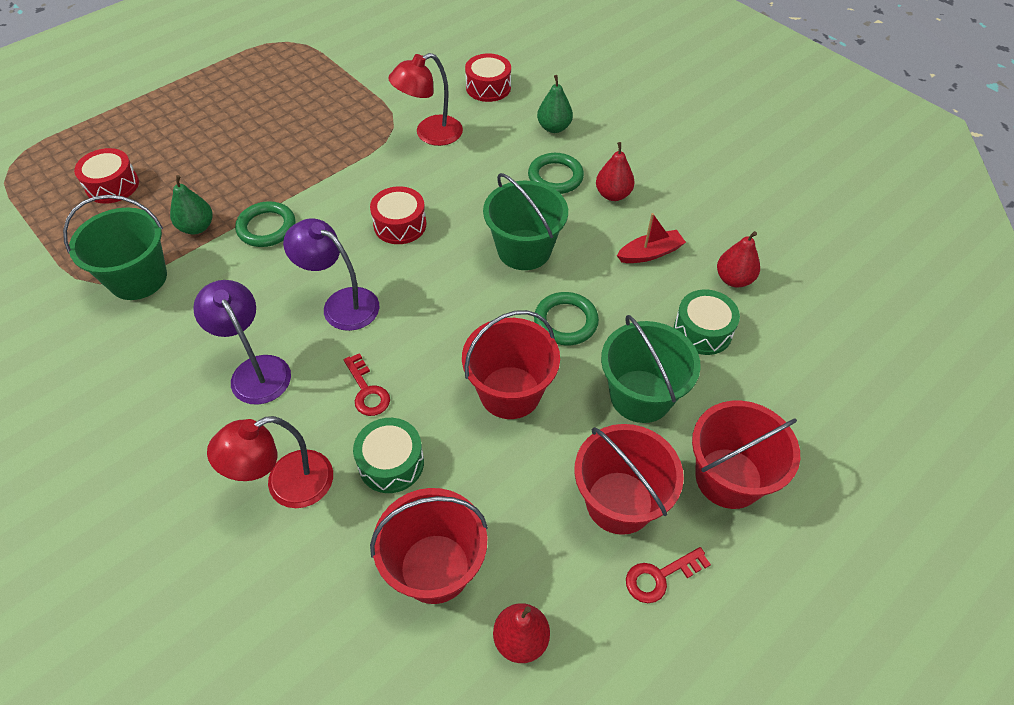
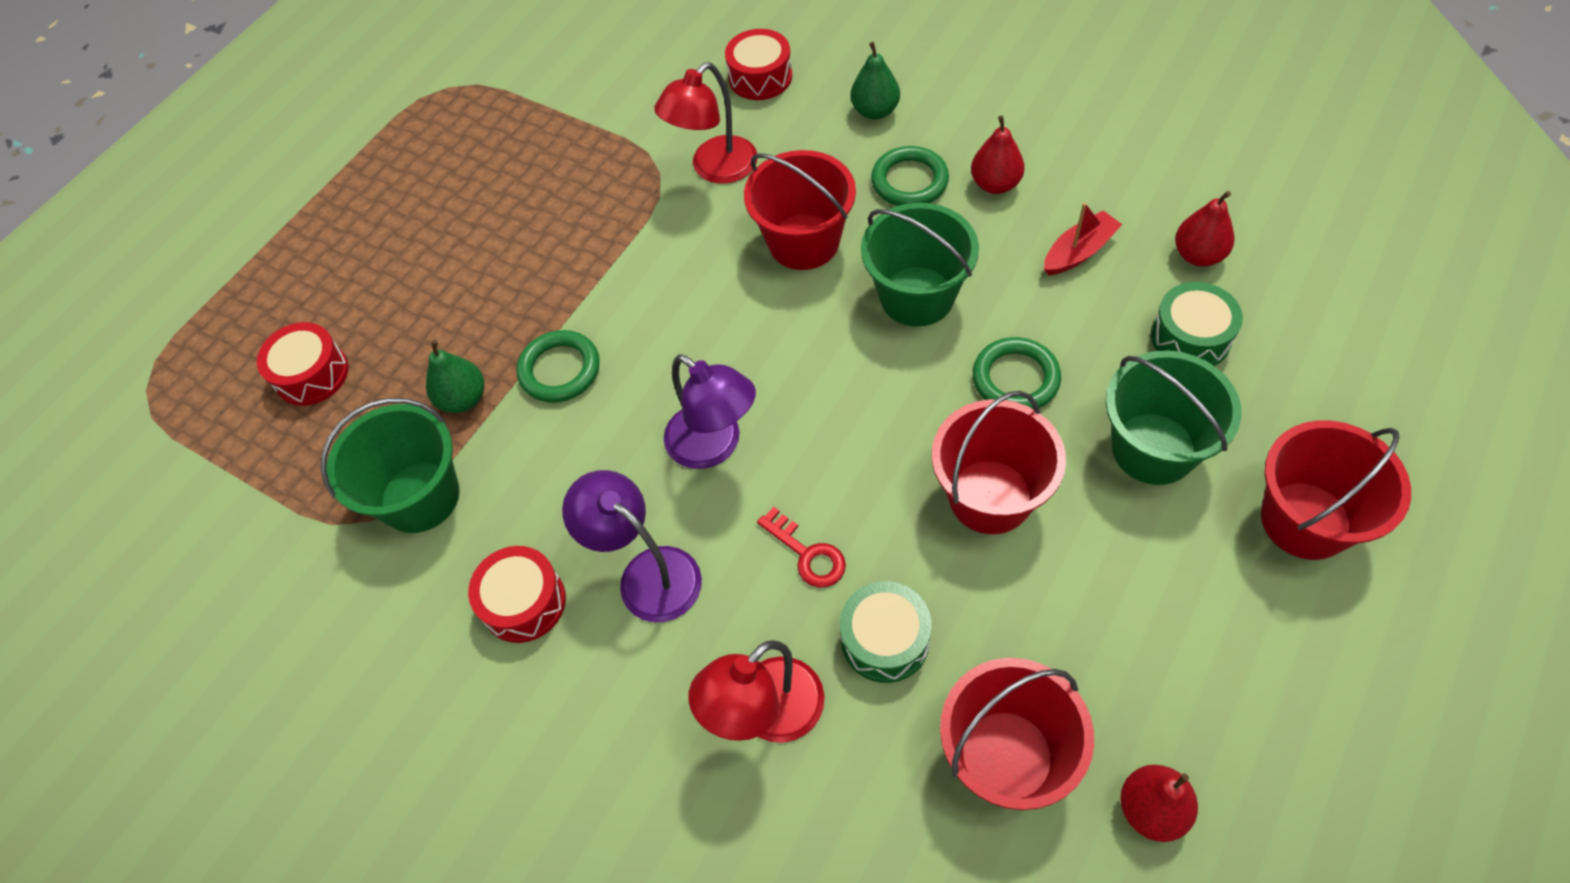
camera: 10 degrees left, 5 degrees up
(341, 304) = (714, 446): purple lamp -> purple lamp turned 150 degrees counterclockwise
(400, 225) = (737, 311): red drum -> red drum (524, 602)
(619, 502) = (1190, 595): red bucket -> red bucket (804, 242)
(660, 576) = (1280, 673): red key -> none

